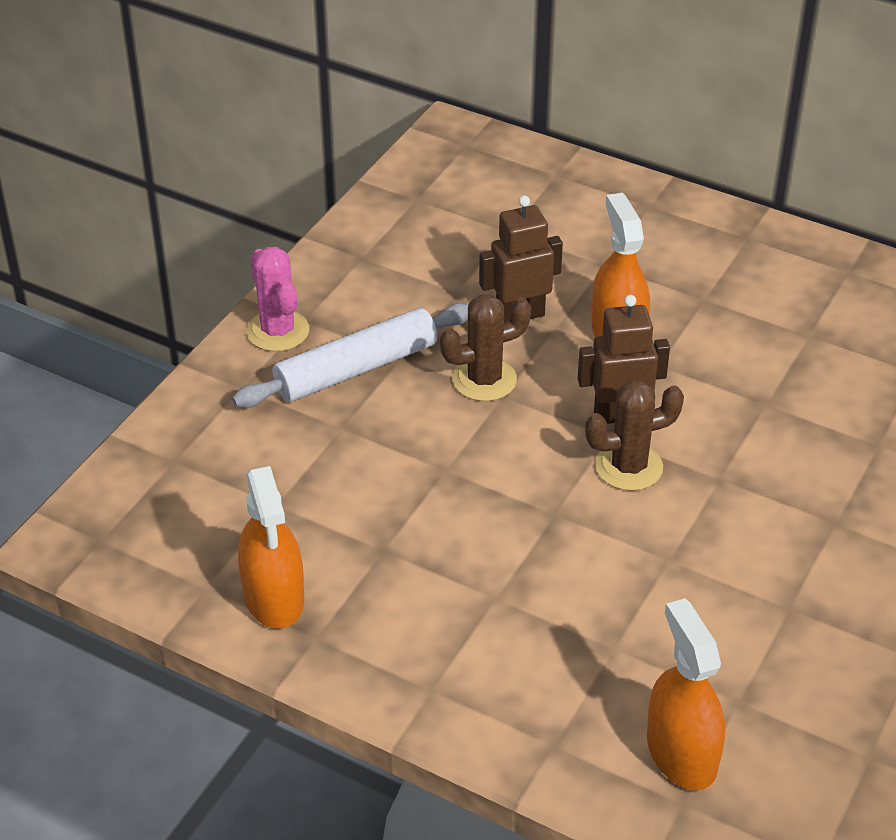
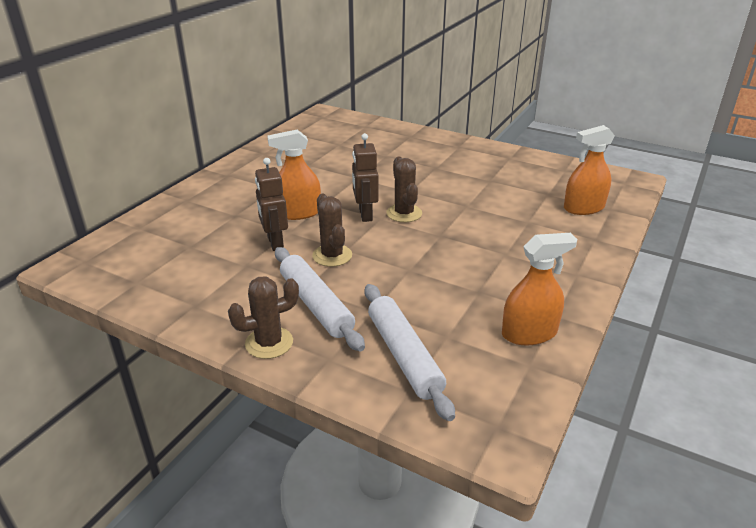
camera: 90 degrees left, 10 degrees down
(239, 457) = (403, 356): none -> white rolling pin
(278, 331) = (269, 343): pink cactus -> brown cactus

